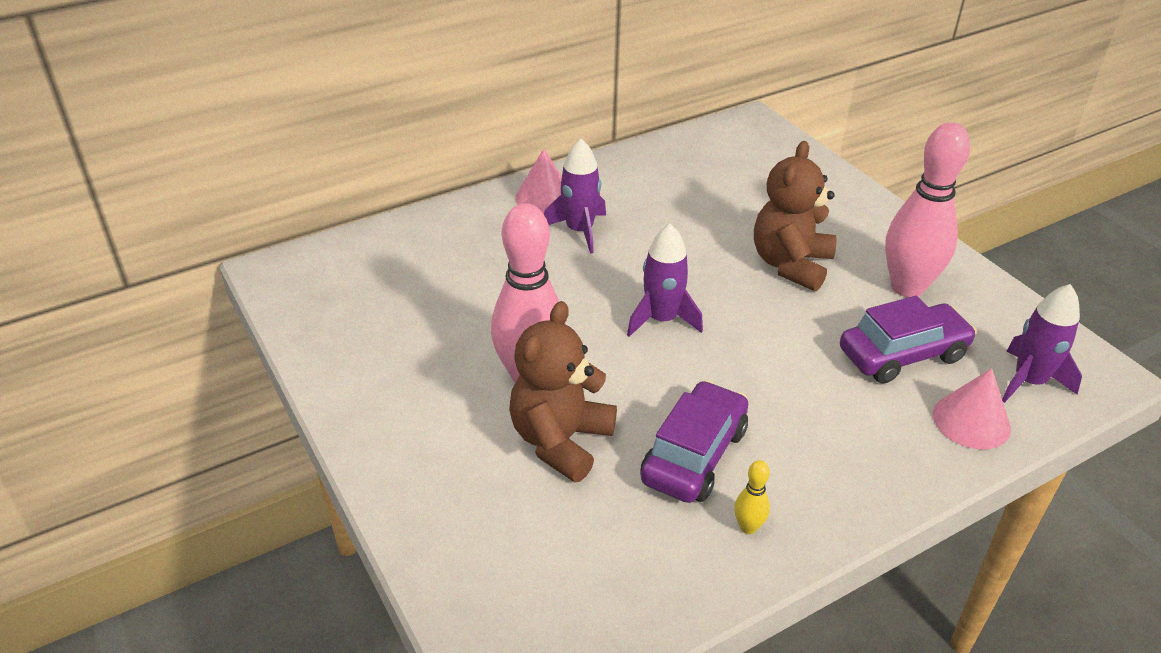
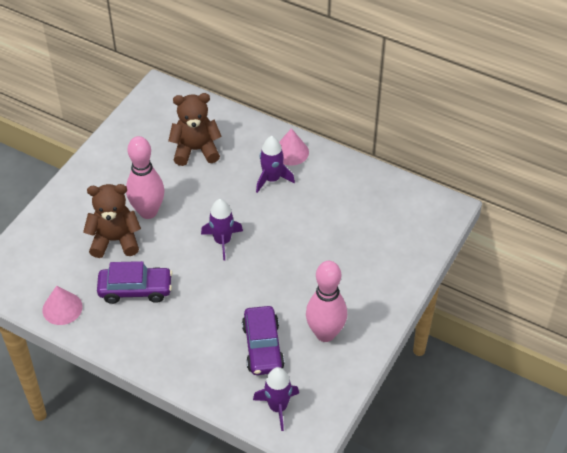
camera: 60 degrees right, 10 degrees up
(748, 527) = (104, 324): yellow bowling pin -> none
(790, 265) = (308, 276): brown teddy bear -> brown teddy bear (196, 150)
(902, 354) = (263, 347): purple car -> purple car turned 45 degrees clockwise
(971, 421) = (228, 389): pink cone -> pink cone (62, 308)

